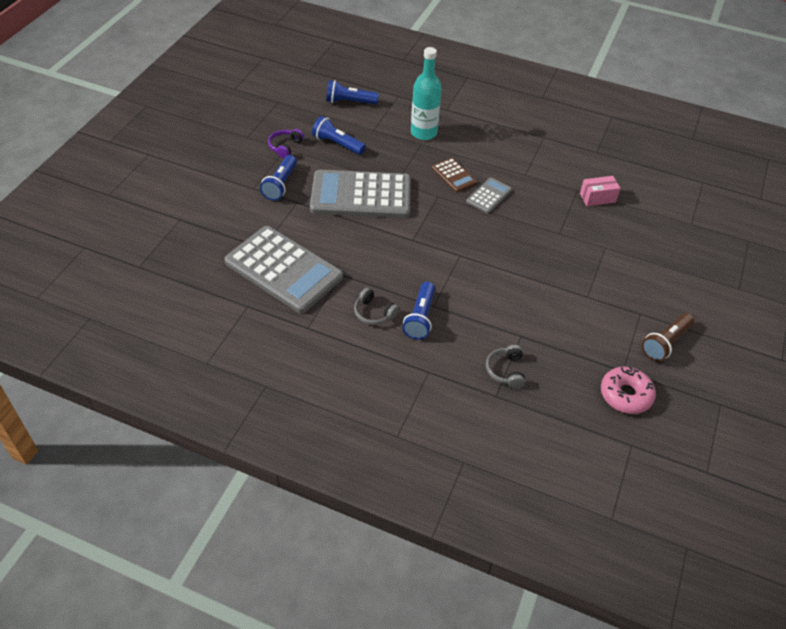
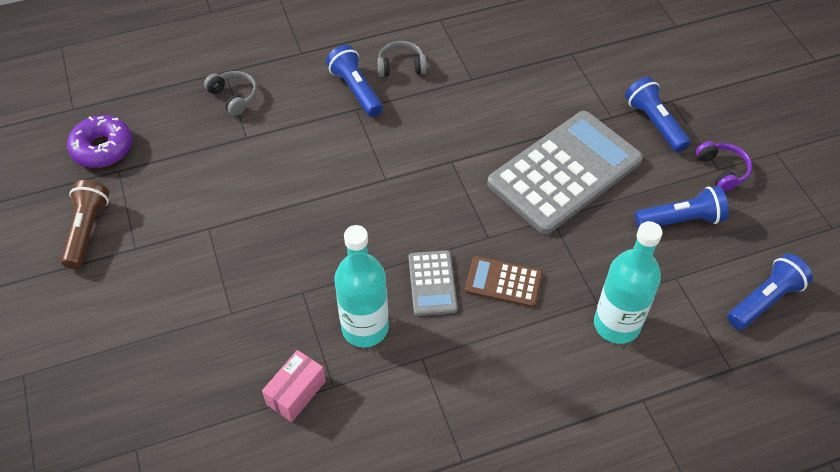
camera: 140 degrees right, 5 degrees up
(283, 270) = (525, 47): grey calculator -> none
(541, 200) = (365, 328): none -> turquoise bottle
(625, 395) = (102, 148): pink donut -> purple donut

